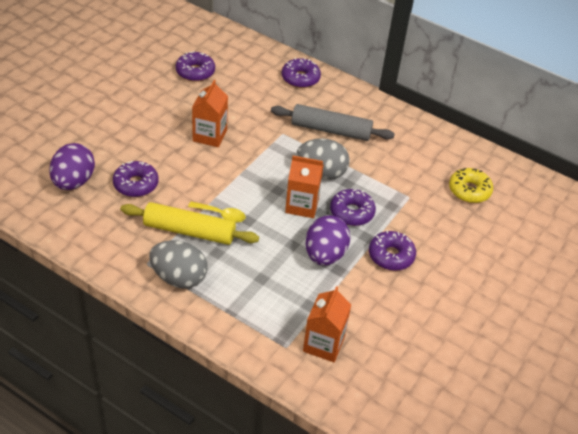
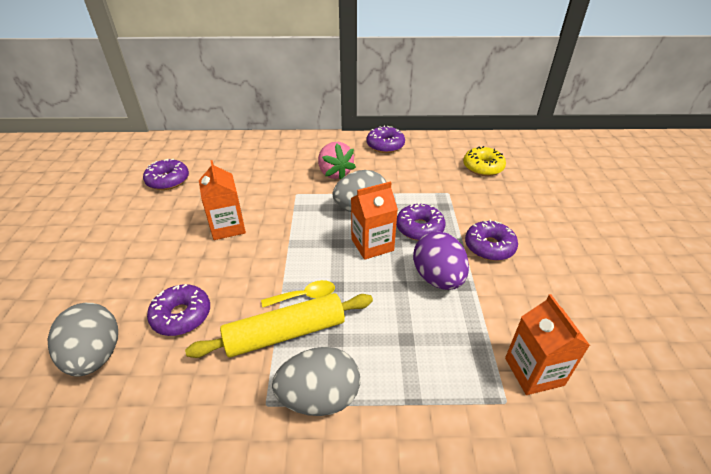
camera: 30 degrees left, 5 degrees down
(73, 182) = (96, 355): purple egg -> grey egg
(300, 78) = (271, 147): purple donut -> purple donut (385, 145)
(331, 130) = (334, 173): grey rolling pin -> pink strawberry

